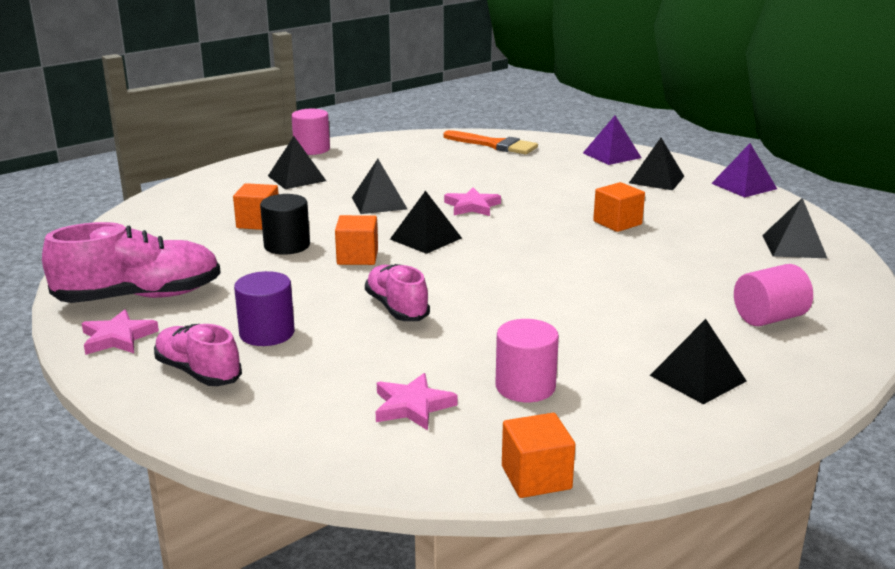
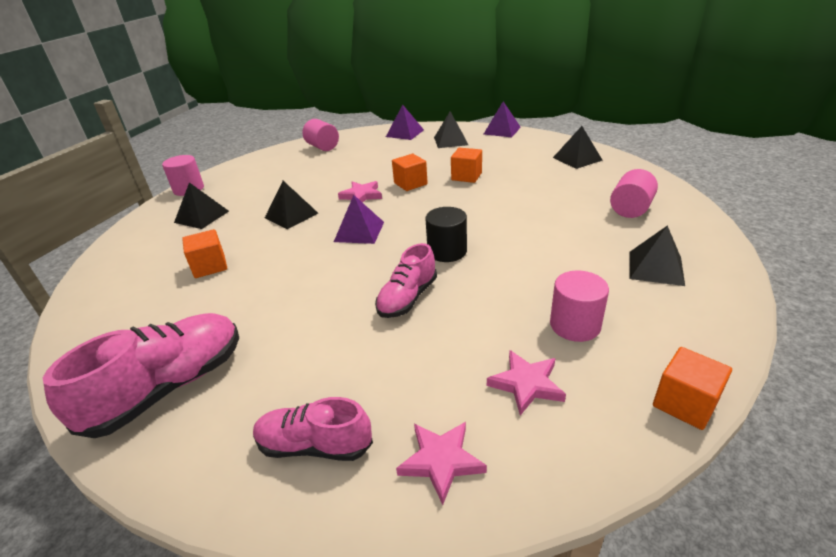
camera: 30 degrees left, 10 degrees up
(118, 337) = (191, 446): pink star -> pink star (441, 461)
(267, 333) = (332, 370): purple cylinder -> none
(287, 245) = (257, 278): black cylinder -> black cylinder (447, 251)
(357, 257) = (326, 266): orange cube -> orange cube (410, 183)
(396, 308) = (407, 298): pink shoe -> pink shoe turned 90 degrees counterclockwise
(426, 238) = (359, 231): black pyramid -> purple pyramid
(494, 145) = (323, 147): orange brush -> pink cylinder

